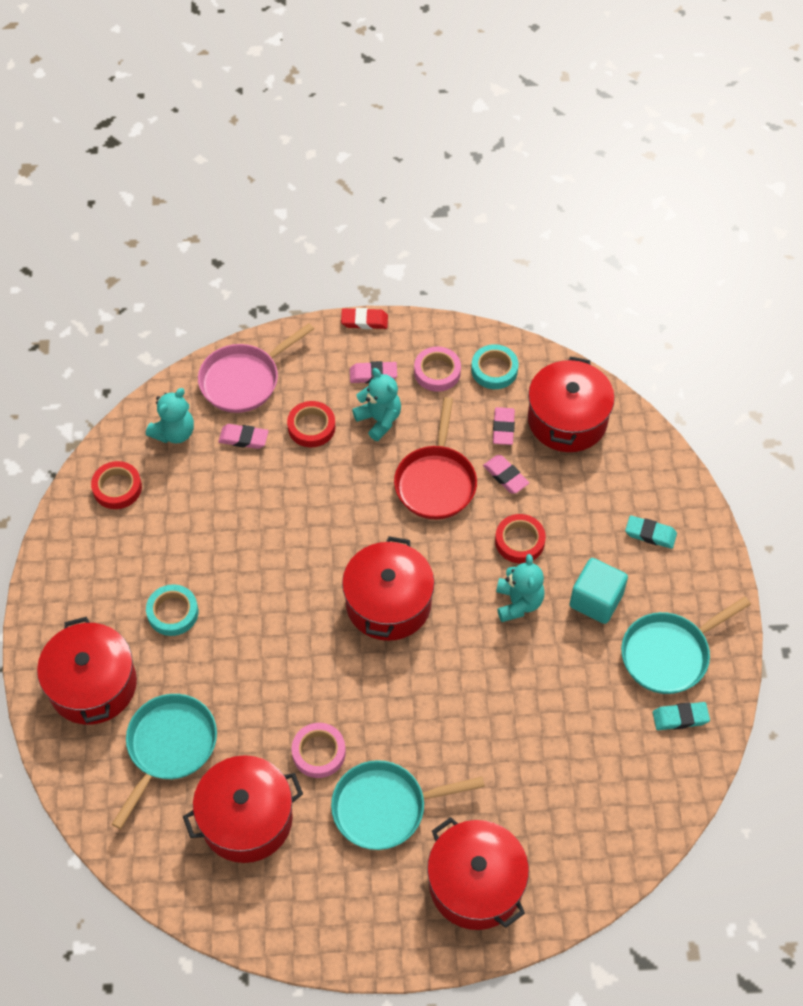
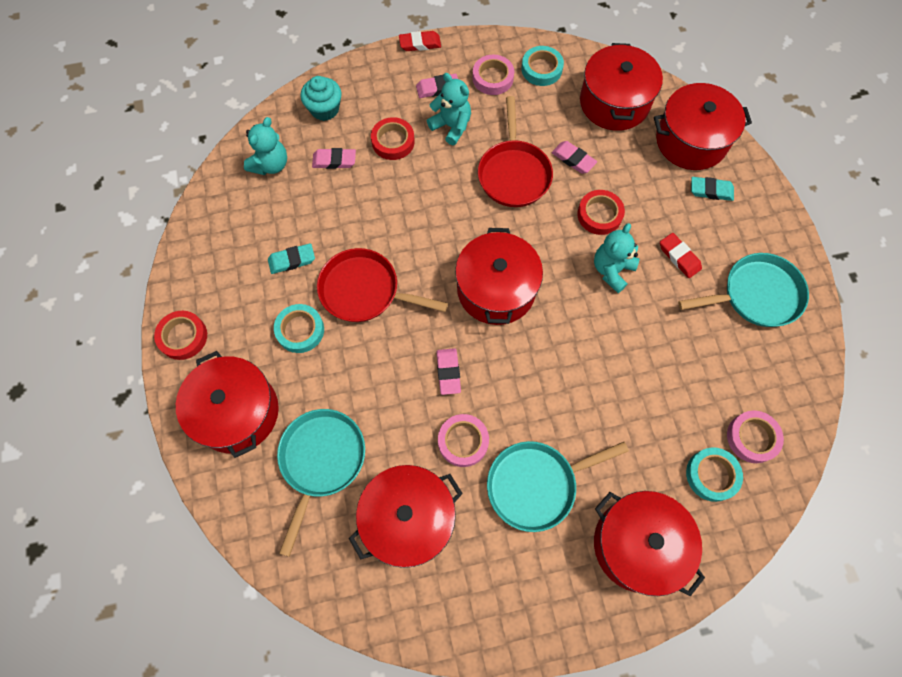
camera: 10 degrees left, 10 degrees up
(117, 488) = (227, 222): red tape -> red tape (183, 337)
(244, 380) = (324, 109): pink pan -> turquoise cupcake
(248, 583) = (365, 291): none -> red pan
(503, 428) = (561, 118): pink eraser -> pink eraser (448, 372)
(518, 603) = (612, 270): turquoise teddy bear -> turquoise teddy bear turned 135 degrees counterclockwise
(571, 829) = (711, 475): none -> turquoise tape
(596, 600) = (679, 257): turquoise cube -> red eraser
(624, 800) = (752, 438): none -> pink tape
(643, 475) = (691, 140): none -> red pot
(669, 654) = (756, 295): turquoise pan -> turquoise pan turned 150 degrees counterclockwise
(680, 718) = (781, 352): turquoise eraser -> turquoise eraser (292, 260)

